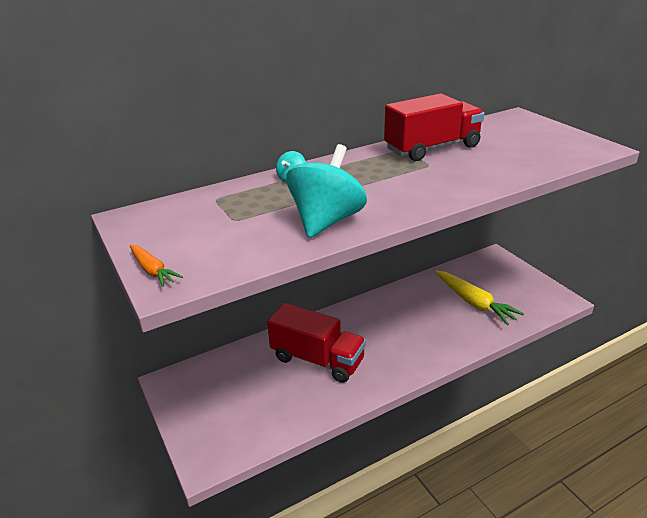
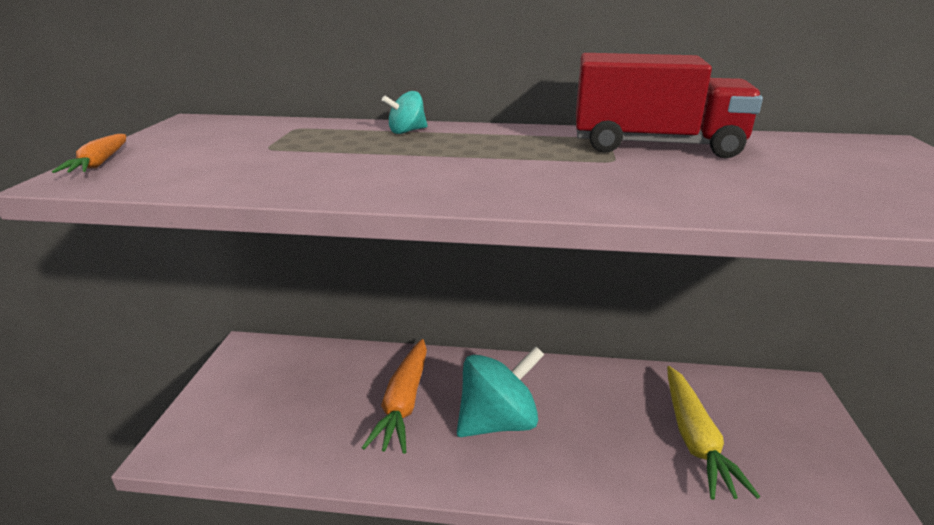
camera: 35 degrees right, 5 degrees down
(317, 359) = (403, 403): red truck -> orange carrot
(326, 221) = (349, 176): turquoise spinning top -> turquoise spinning top (498, 422)

